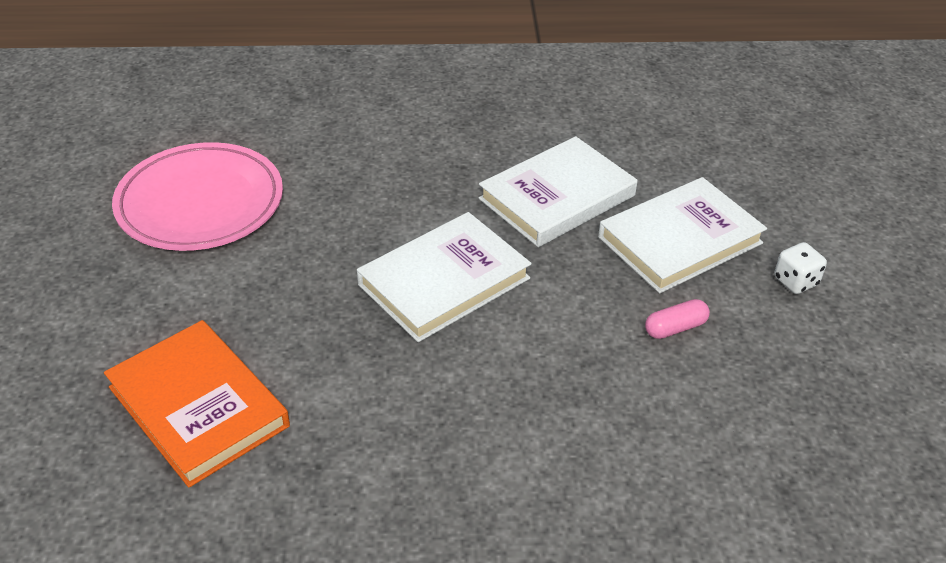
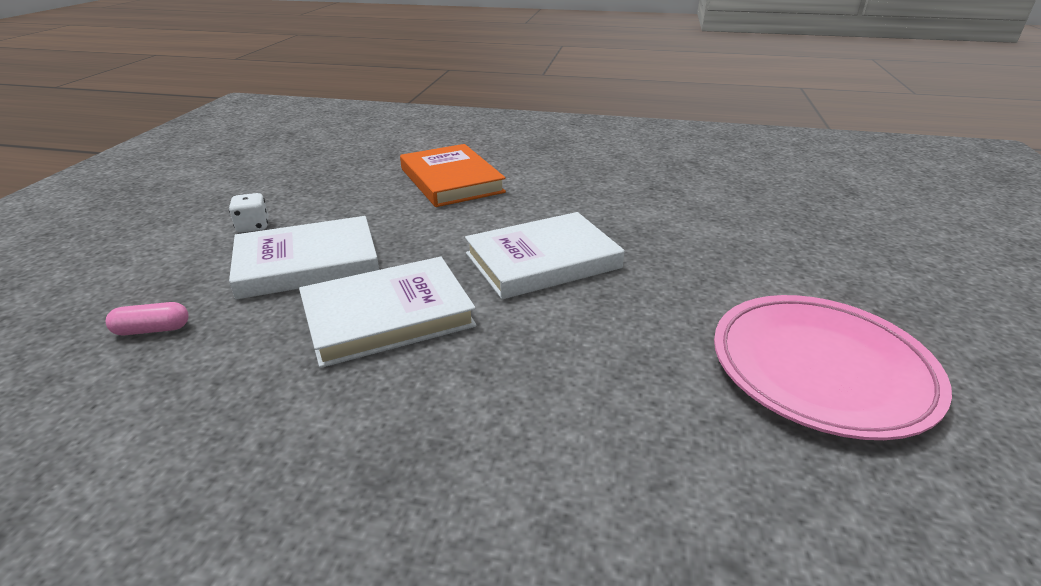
camera: 165 degrees left, 10 degrees down
(198, 407) = (740, 216): orange book -> orange book (451, 180)
(675, 328) = (378, 214): pink capsule -> pink capsule (152, 330)

